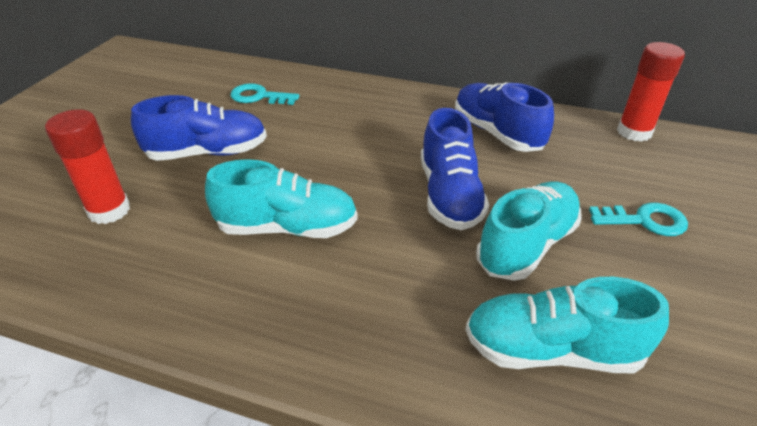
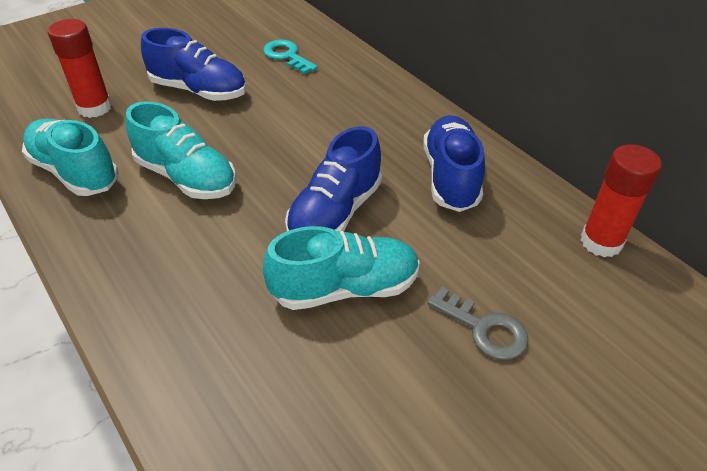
camera: 35 degrees right, 5 degrees up
(551, 350) = (257, 376): turquoise shoe -> turquoise shoe (75, 172)
(645, 221) = (484, 329): turquoise key -> grey key

